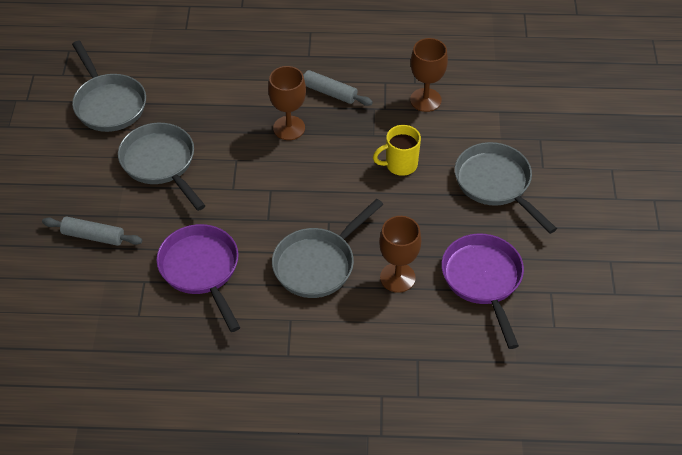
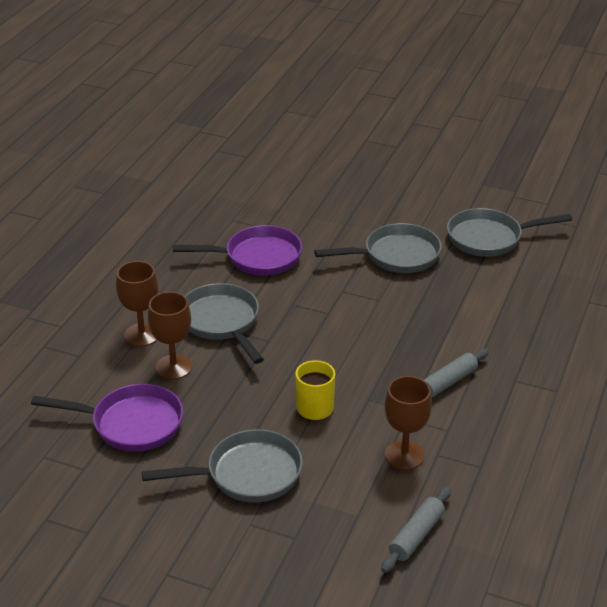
camera: 110 degrees right, 15 degrees down
(93, 236) = (329, 210): grey rolling pin -> grey rolling pin (416, 535)
(289, 128) = (406, 341): brown goblet -> brown goblet (142, 335)

